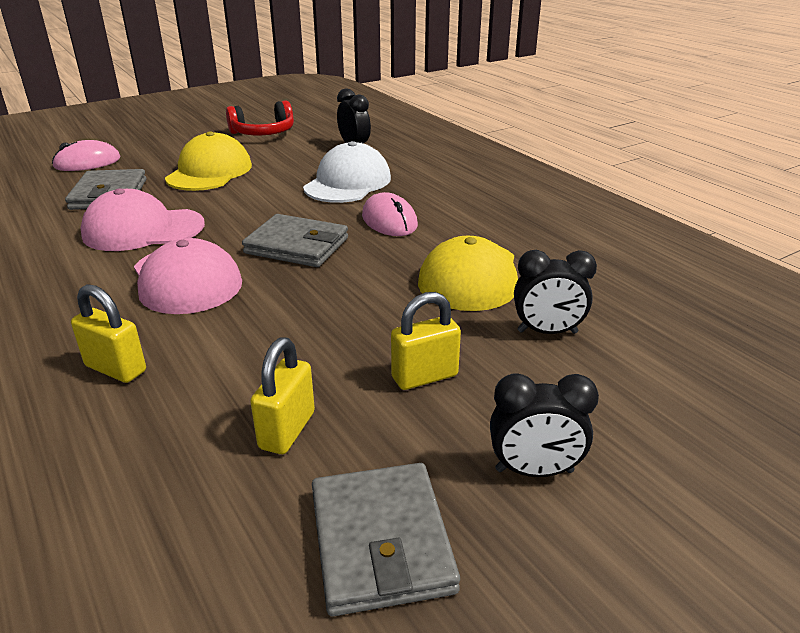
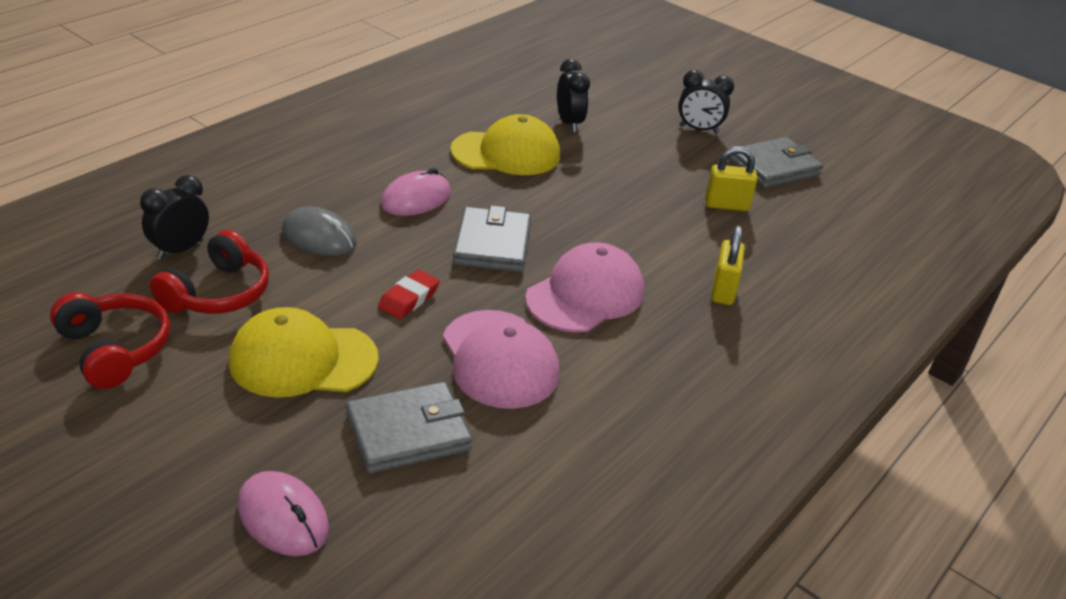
camera: 110 degrees left, 5 degrees up
(246, 206) = (409, 298): none -> red eraser
(298, 154) = (218, 293): none -> red headphones
(347, 183) = (319, 237): white cap -> grey mouse
(424, 376) = (645, 164): yellow padlock -> none
(534, 471) = (699, 129): black clock -> black clock turned 120 degrees clockwise

